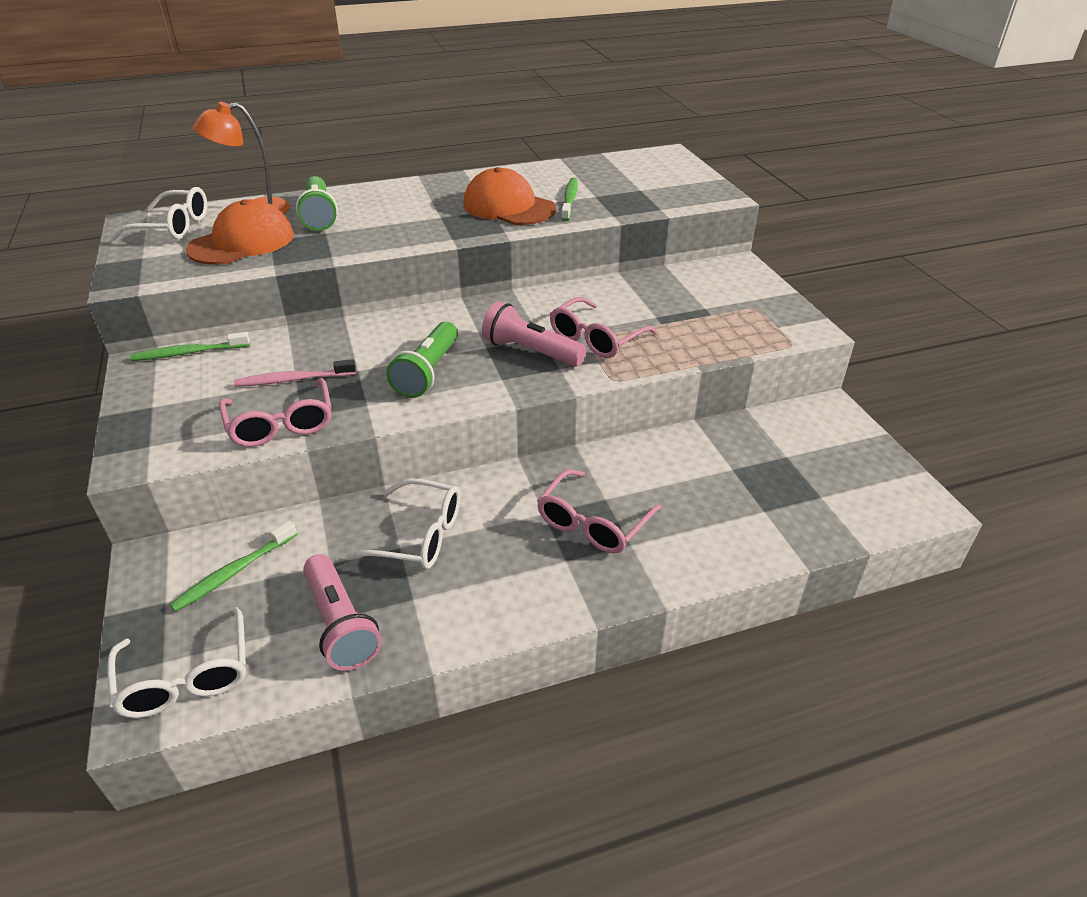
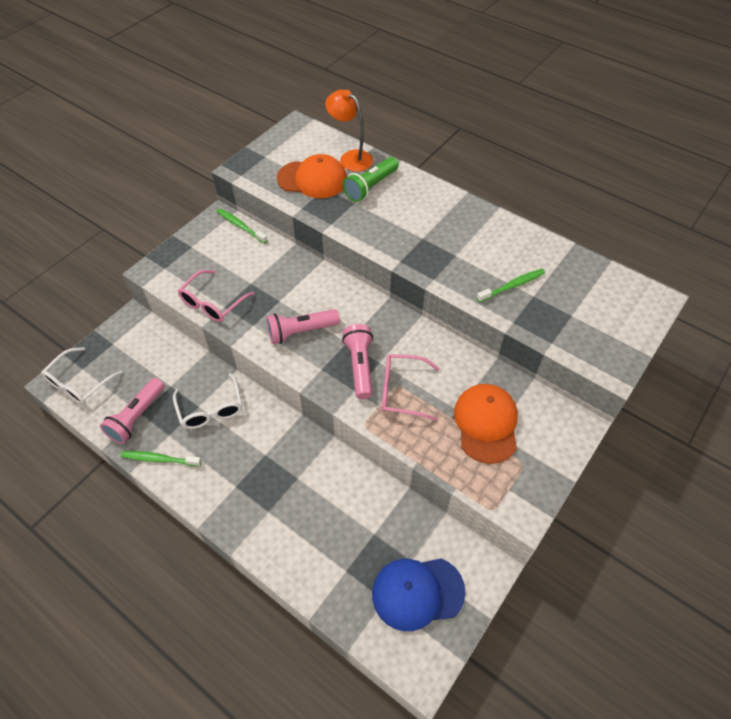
camera: 55 degrees right, 15 degrees up
(173, 227) = (303, 143): white glasses -> none
(234, 572) = (143, 354): green toothbrush -> green toothbrush (159, 459)
(293, 379) = (250, 281): pink toothbrush -> none
(428, 372) = (300, 332): green flashlight -> pink flashlight
(508, 207) = (469, 261): orange cap -> orange cap (486, 424)
(592, 523) = (272, 483): pink glasses -> none
(827, 468) = (417, 592): none -> blue cap

